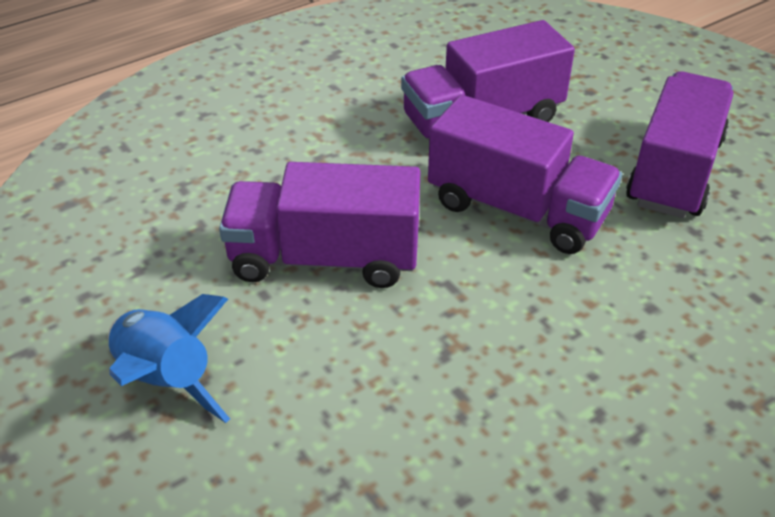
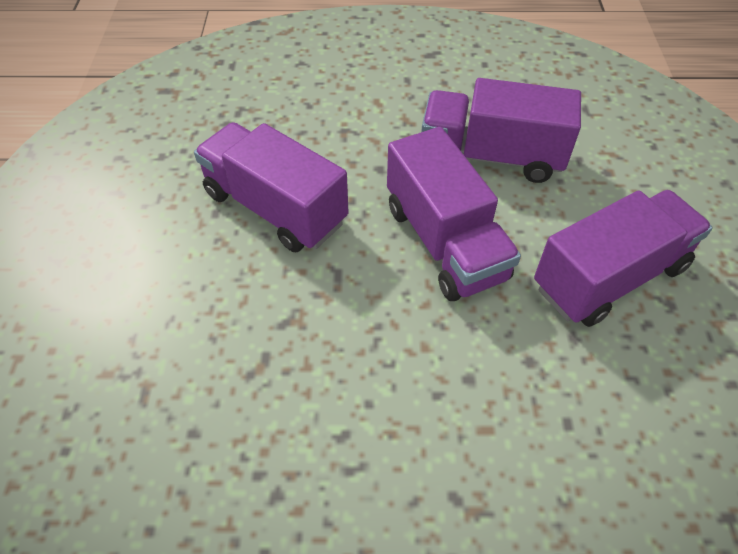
camera: 35 degrees right, 10 degrees up
(166, 380) = (108, 239): blue rocket -> none

